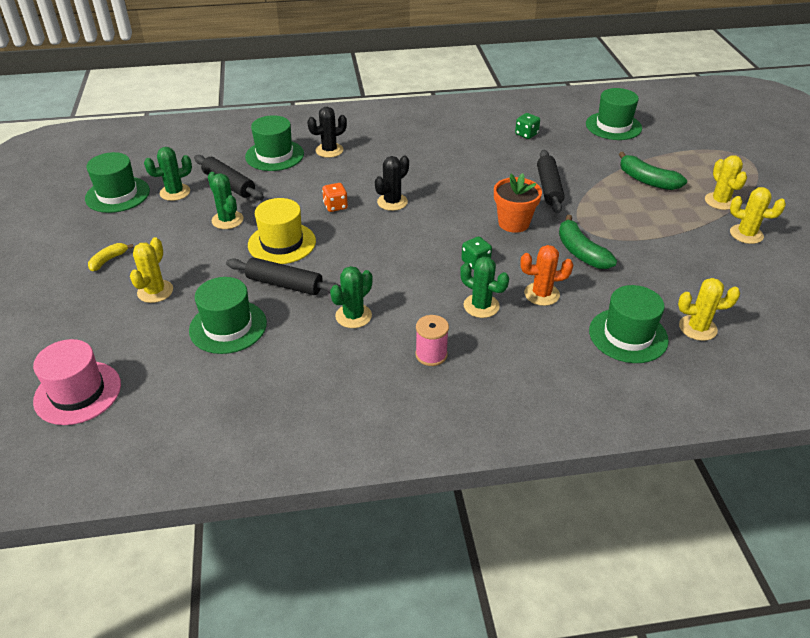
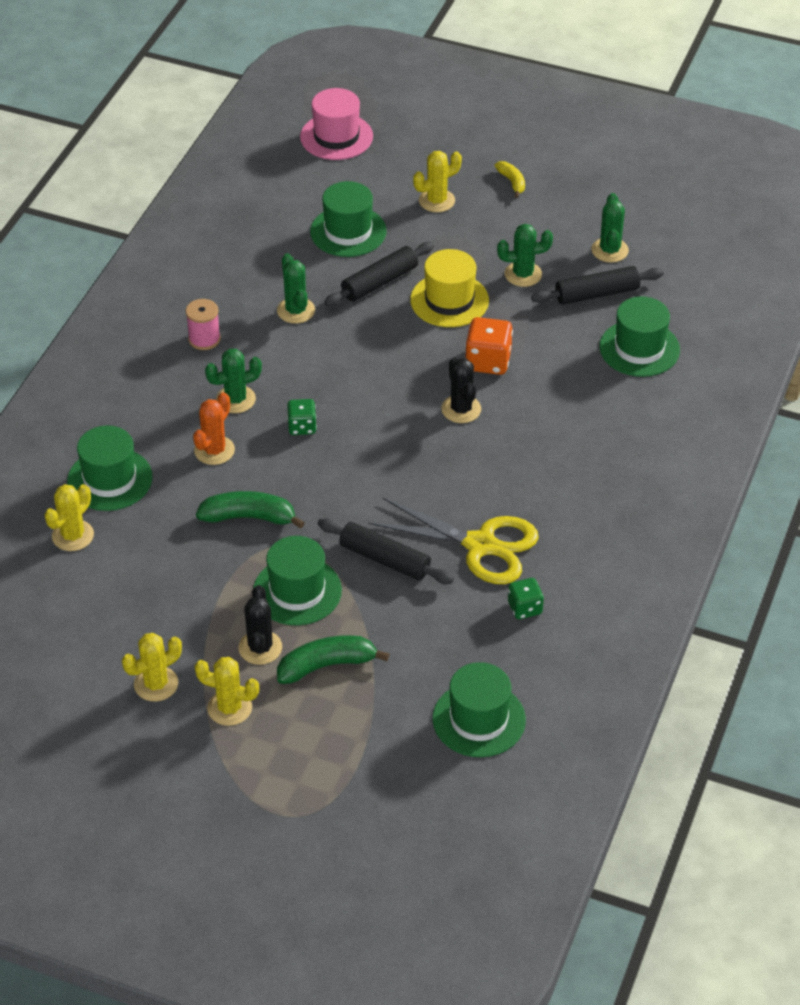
camera: 120 degrees right, 5 degrees up
(117, 195) = (636, 209): green hat -> green hat (297, 591)
(155, 291) = (436, 201): yellow cactus -> yellow cactus turned 75 degrees counterclockwise
(329, 150) = (618, 399): black cactus -> black cactus (260, 648)
(335, 206) = (488, 361): orange dice -> orange dice, size x1.58
(499, 160) = (480, 545): none -> yellow scissors
(513, 223) = (342, 490): orange flower pot -> none

